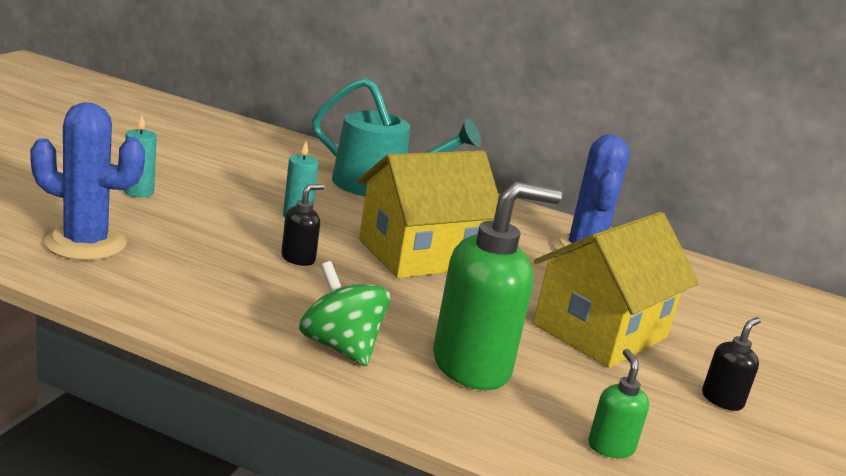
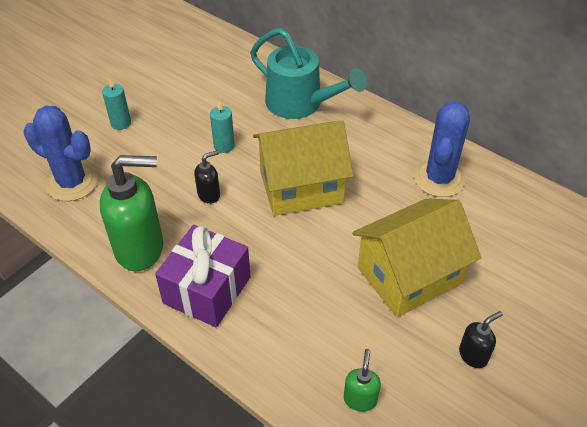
camera: 20 degrees right, 25 degrees up
(341, 346) = (207, 290): green spinning top -> purple gift
(472, 366) = (292, 312): green soap dispenser -> green soap dispenser (140, 249)

